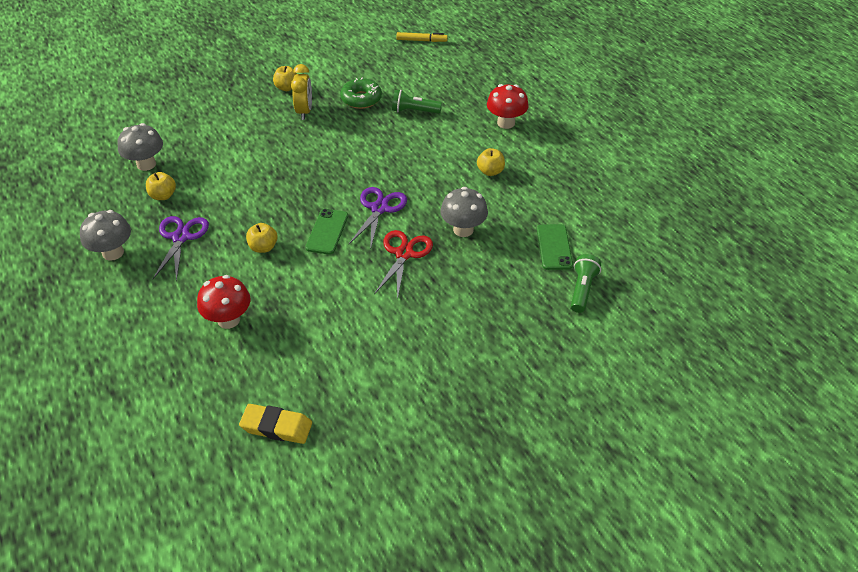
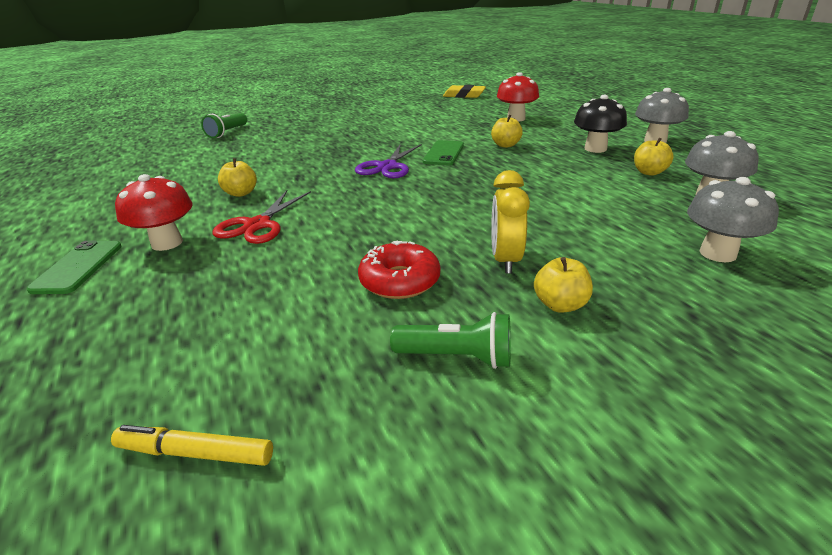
camera: 175 degrees left, 15 degrees down
(181, 237) = (595, 149): purple scissors -> black mushroom
(361, 99) = (400, 281): green donut -> red donut
(404, 254) = (369, 144): red scissors -> red scissors (258, 225)
(414, 111) = (306, 260): green flashlight -> green flashlight (457, 357)
(463, 229) = (304, 156): grey mushroom -> grey mushroom (717, 253)
(554, 247) = (226, 149): green phone -> green phone (78, 267)

